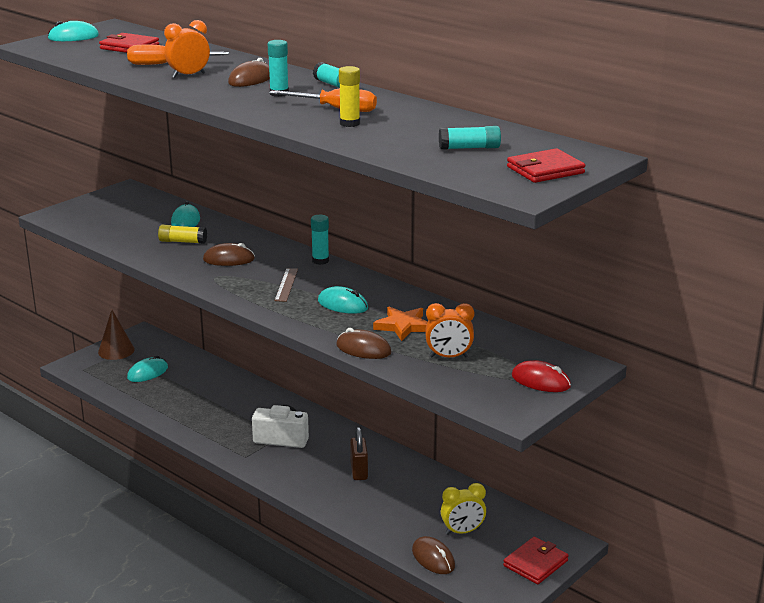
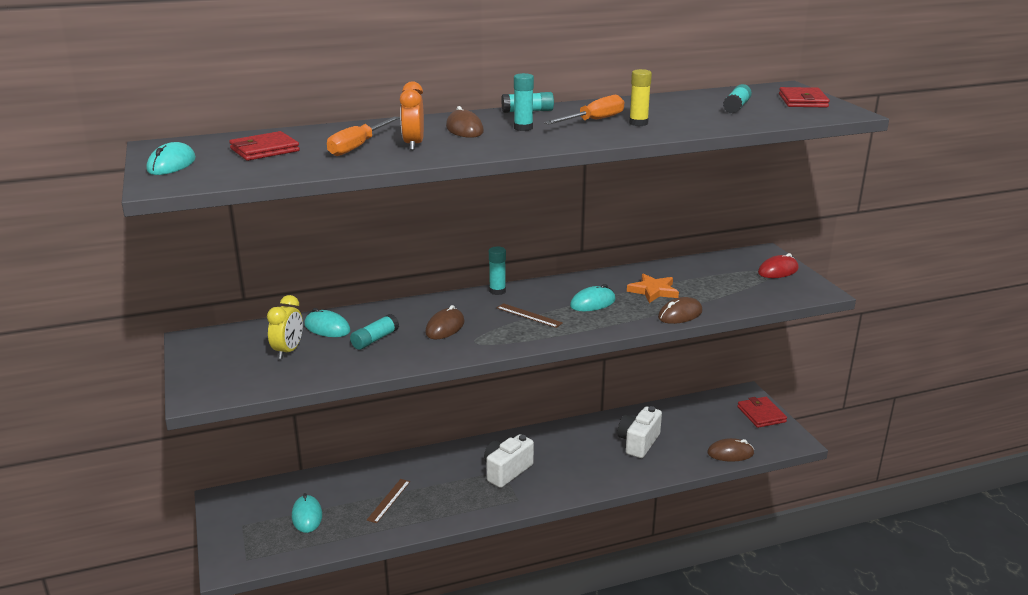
camera: 60 degrees left, 0 degrees up
(116, 350) = (235, 525): brown cone -> none
(183, 242) = (375, 339): yellow glue stick -> turquoise glue stick
(194, 398) = (389, 500): none -> brown ruler
(359, 471) = (590, 448): brown padlock -> none
(396, 496) = (638, 442): none -> white camera
(448, 357) = (718, 289): orange clock -> none
(462, 531) = (705, 430): yellow clock -> yellow clock (288, 351)

